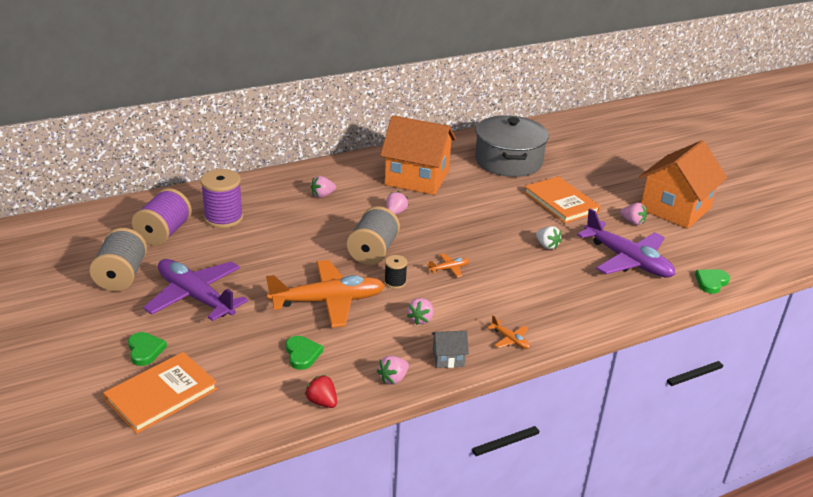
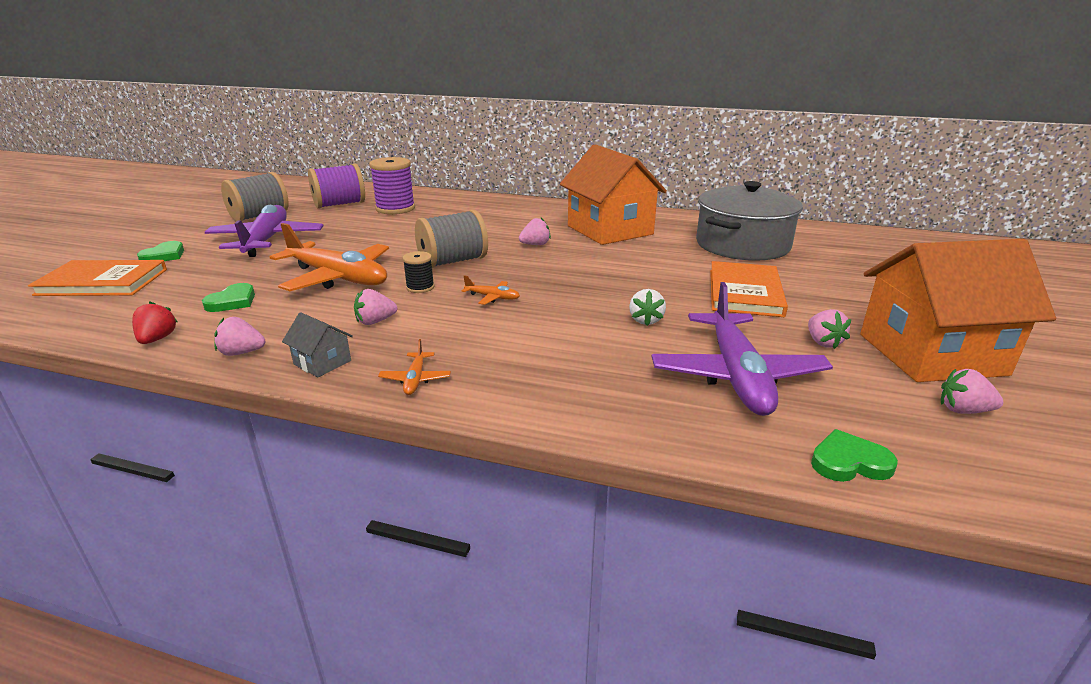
camera: 45 degrees right, 5 degrees down
(322, 195) = (498, 217): pink strawberry -> pink strawberry (963, 410)

